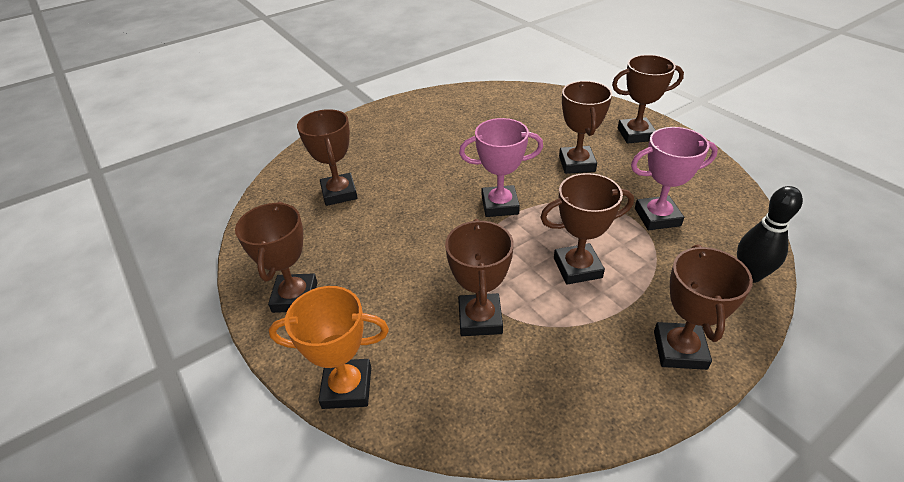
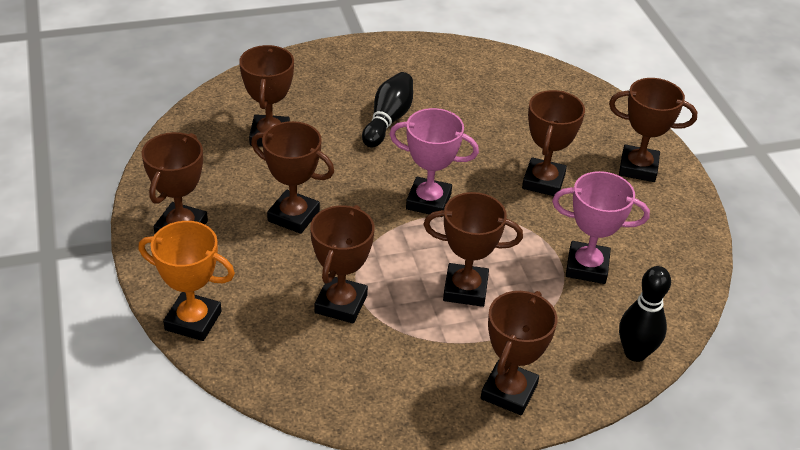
camera: 15 degrees right, 0 degrees up
(394, 253) = (293, 216): none -> brown trophy
(430, 154) = (388, 120): none -> black bowling pin

